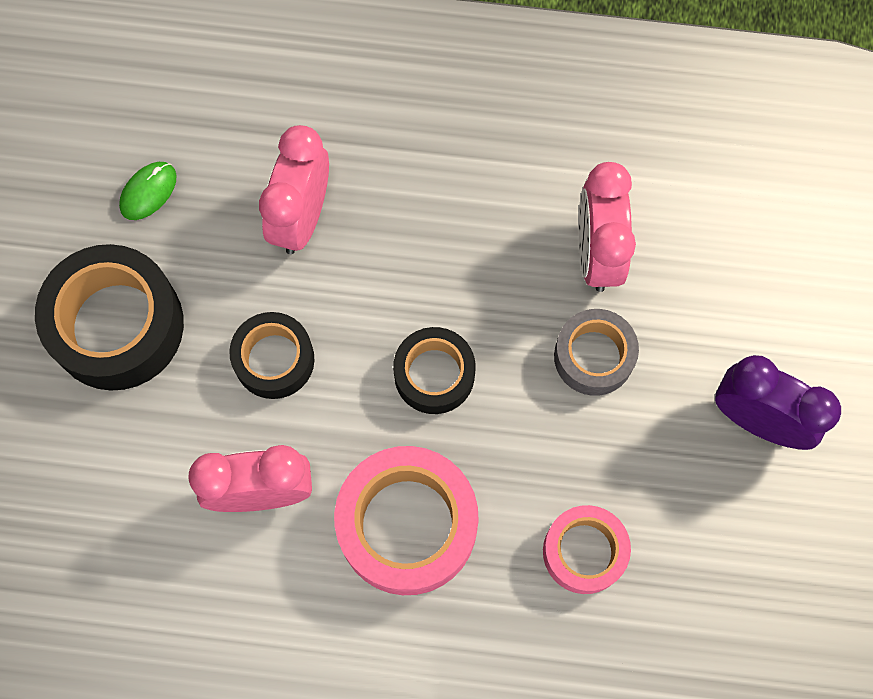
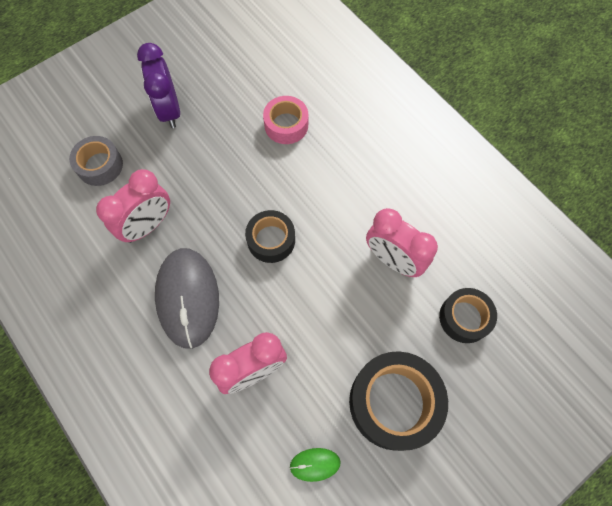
camera: 135 degrees left, 5 degrees down
(274, 360) = (333, 312): black tape -> black tape (464, 318)
(407, 525) = (344, 193): pink tape -> none
(456, 220) = (187, 298): none -> grey mouse
(594, 356) = (200, 187): grey tape -> grey tape (100, 165)

